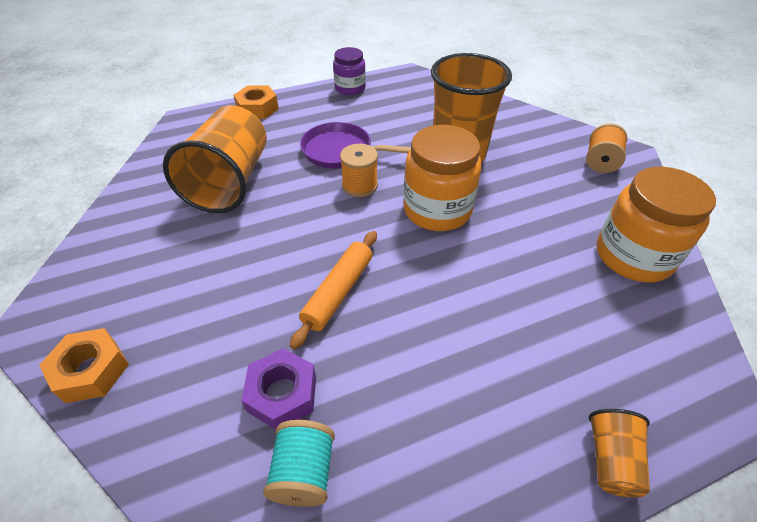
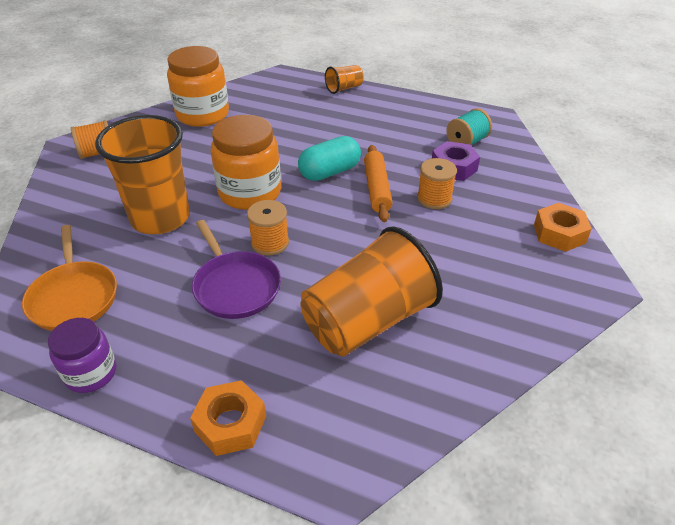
camera: 135 degrees left, 5 degrees down
(267, 322) = (434, 198): none -> orange spool
(338, 292) = (377, 188): orange rolling pin -> orange rolling pin turned 75 degrees counterclockwise
(406, 279) = (329, 172): none -> turquoise capsule
(416, 100) = (74, 297): none -> orange pan

